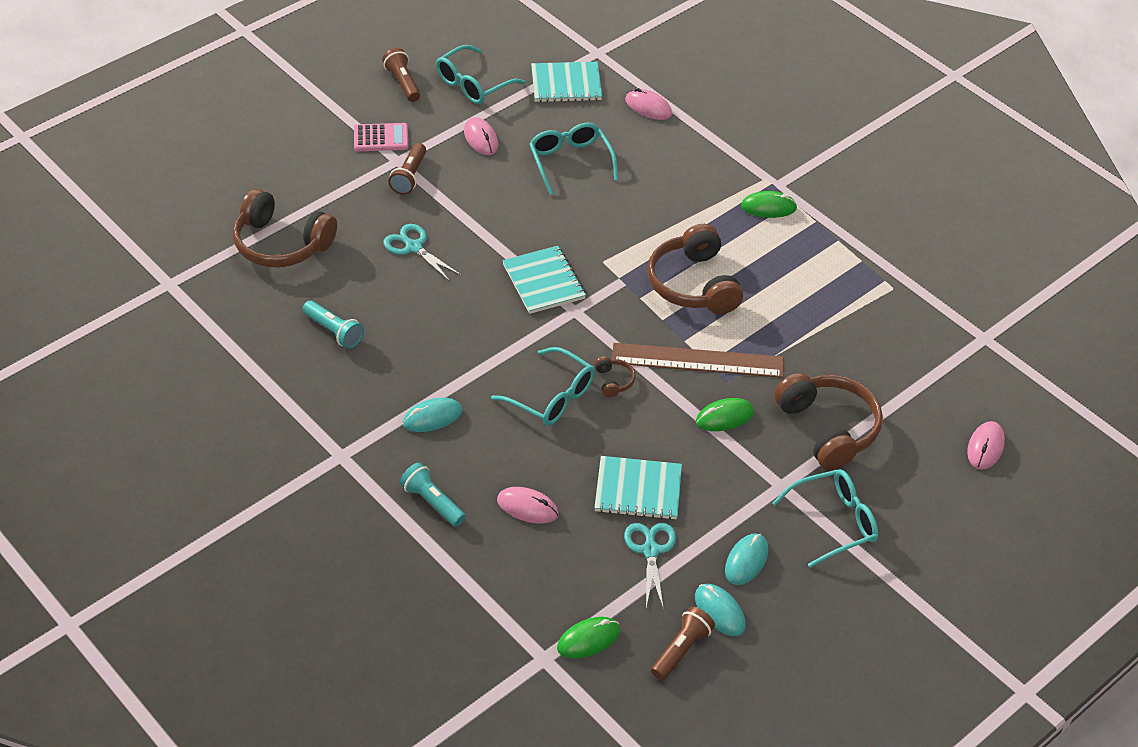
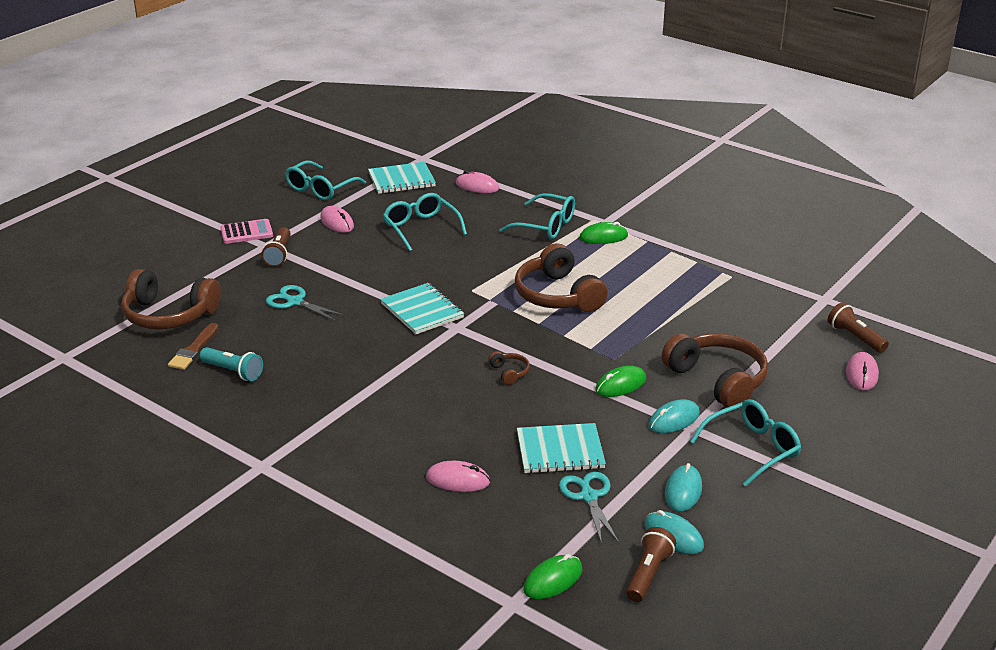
camera: 10 degrees left, 15 degrees down
(299, 295) = (193, 349): none -> brown brush
(403, 83) = (257, 195): brown flashlight -> brown flashlight (855, 337)
(432, 417) = (345, 423): turquoise mouse -> turquoise mouse (674, 420)
(432, 502) = (362, 490): turquoise flashlight -> none
(552, 397) = (456, 392): turquoise glasses -> turquoise glasses (546, 226)
(697, 360) = (581, 347): brown ruler -> none

